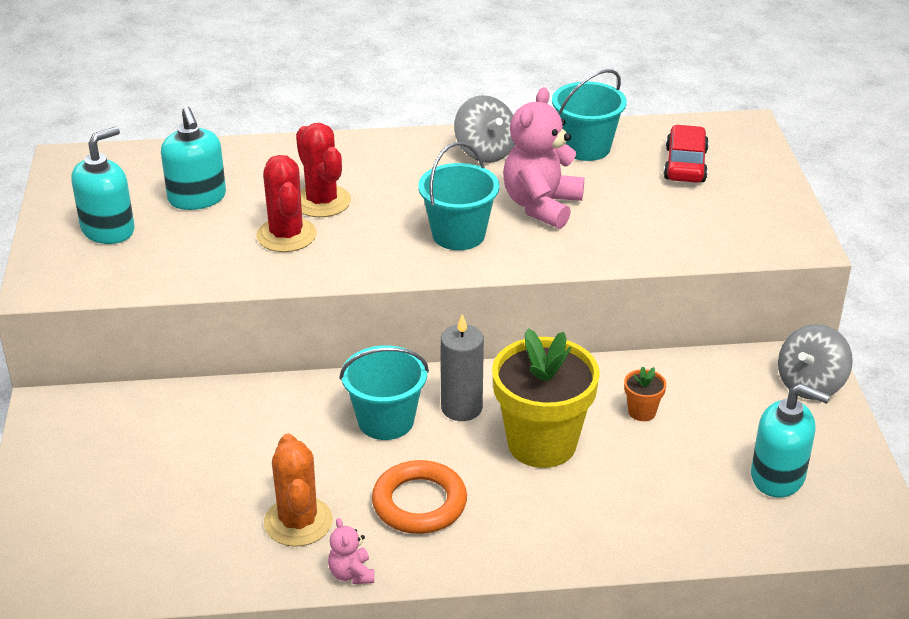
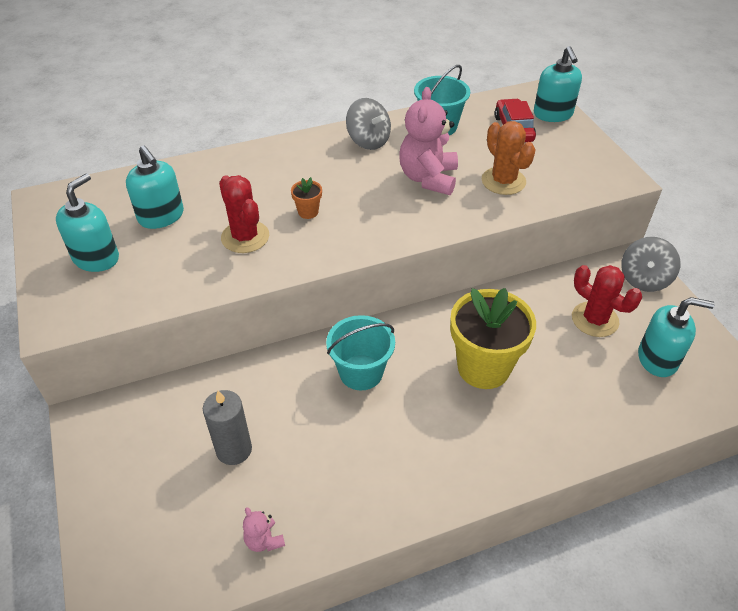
camera: 15 degrees left, 10 degrees up
(298, 522) = (327, 481): orange cactus -> orange cactus (503, 181)
(322, 201) = (262, 202): red cactus -> red cactus (595, 319)
(351, 574) = (387, 521): pink teddy bear -> pink teddy bear (264, 540)
(419, 503) = (414, 441): orange ring -> none
(458, 235) = (378, 213): turquoise bucket -> none
(461, 408) = (413, 349): grey candle -> grey candle (234, 449)
(642, 412) = (542, 325): orange flower pot -> orange flower pot (308, 212)
(749, 155) = (553, 114): none -> turquoise soap dispenser

